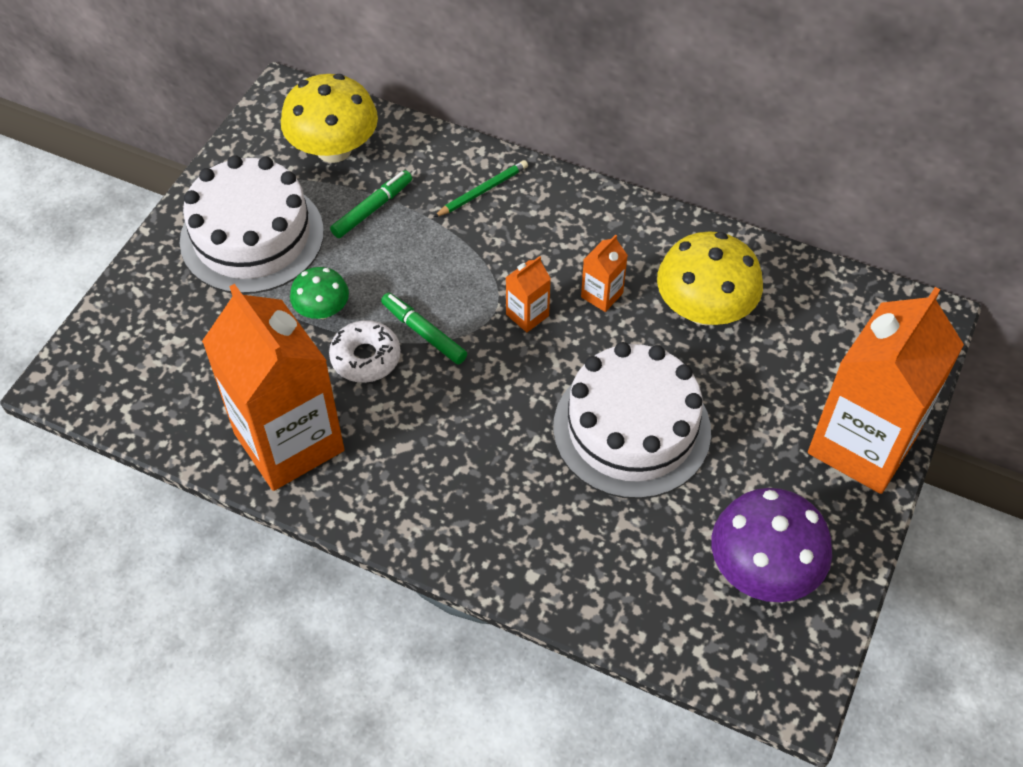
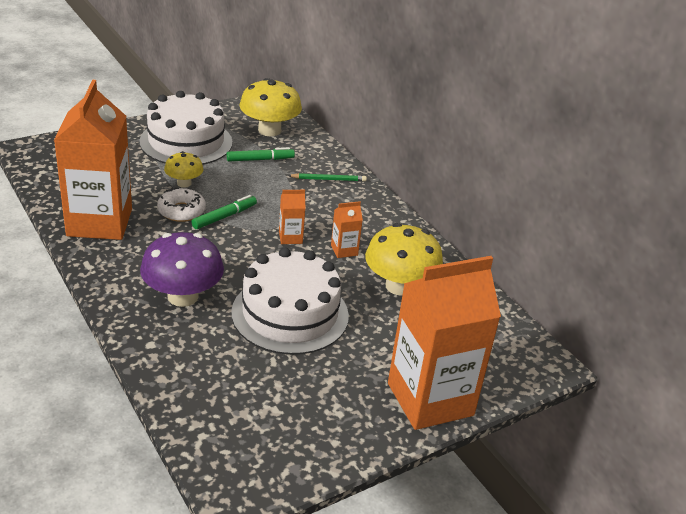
camera: 30 degrees right, 20 degrees down
(322, 310) = (184, 183): green mushroom -> yellow mushroom
(424, 333) = (224, 217): green marker -> green marker turned 60 degrees clockwise
(763, 569) = (291, 421): purple mushroom -> purple mushroom (183, 296)

